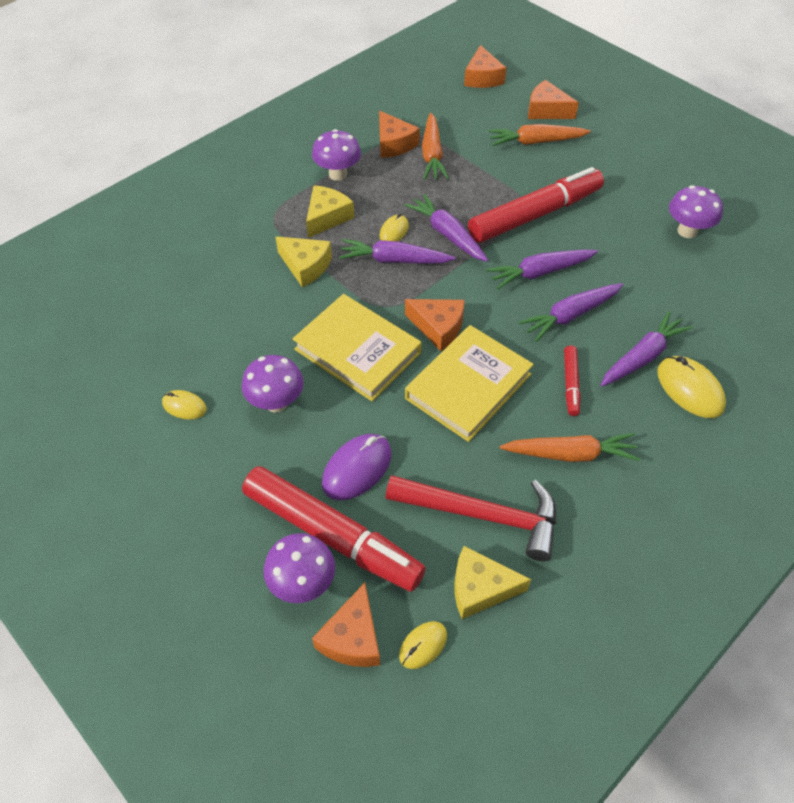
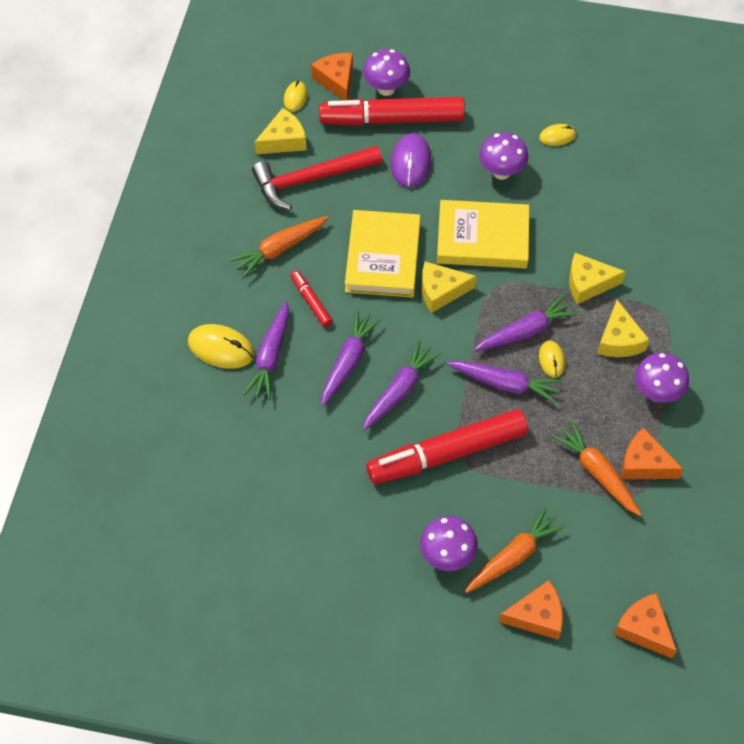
camera: 145 degrees right, 5 degrees up
(438, 327) = (441, 291): orange cheese -> yellow cheese
(534, 215) = (447, 453): red marker -> red marker turned 45 degrees clockwise
(687, 231) = (299, 519): purple mushroom -> purple mushroom (447, 556)

